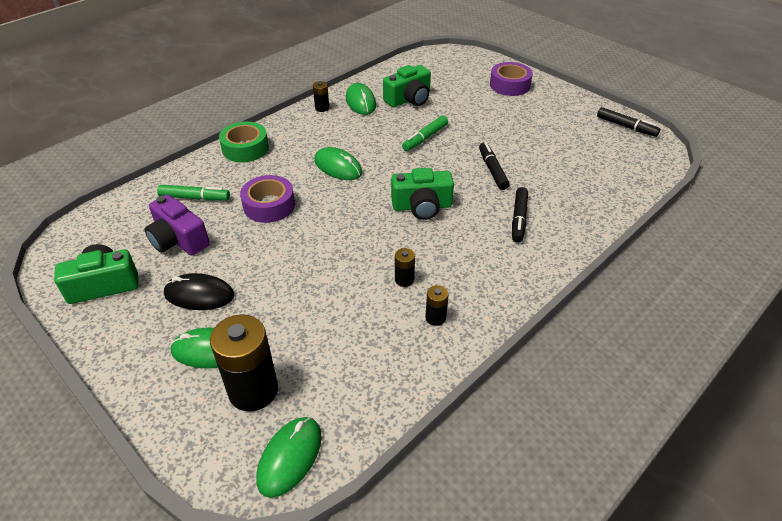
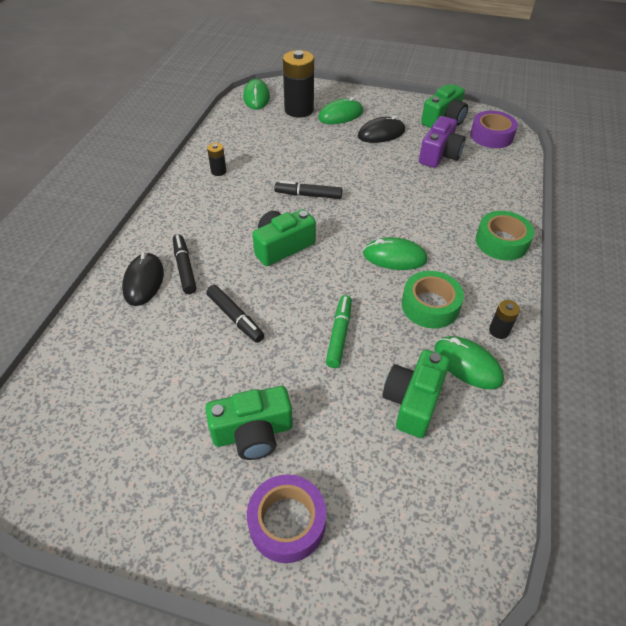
camera: 150 degrees right, 5 degrees up
(178, 240) = (439, 155): purple camera -> purple camera turned 105 degrees clockwise
(195, 198) = (473, 184): green marker -> none
(269, 205) = (410, 199): purple tape -> purple tape (491, 136)
(348, 132) = (430, 306): none -> green tape
(404, 280) = (256, 185): black battery -> none
(510, 115) = (253, 433): none -> green camera
(559, 220) = (144, 281): none -> black mouse
(626, 127) = (66, 489): black marker -> black marker (308, 195)

